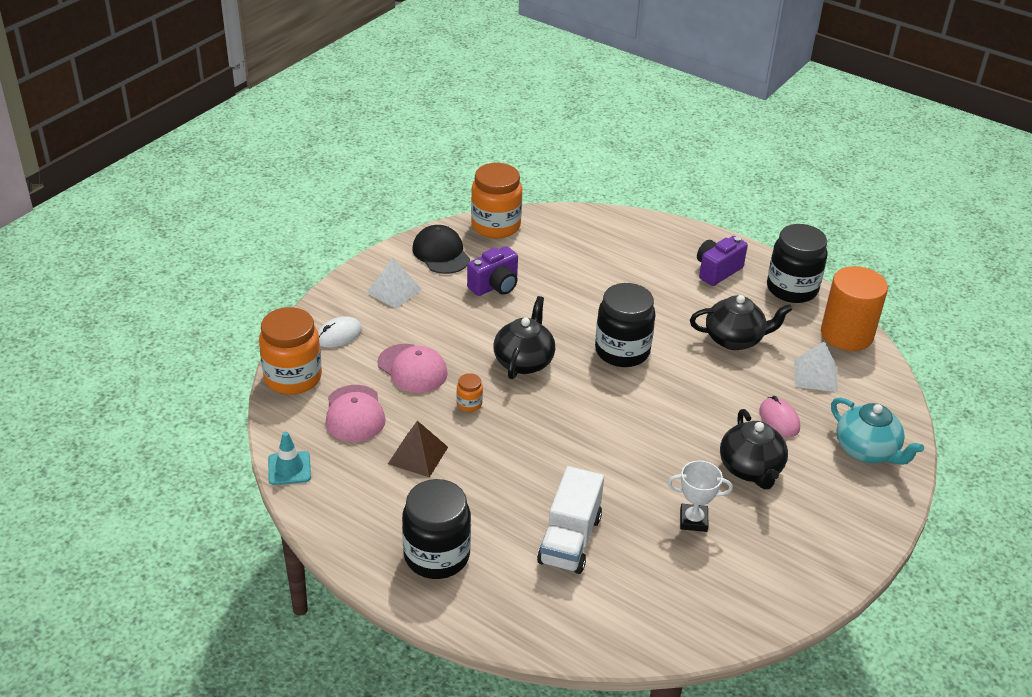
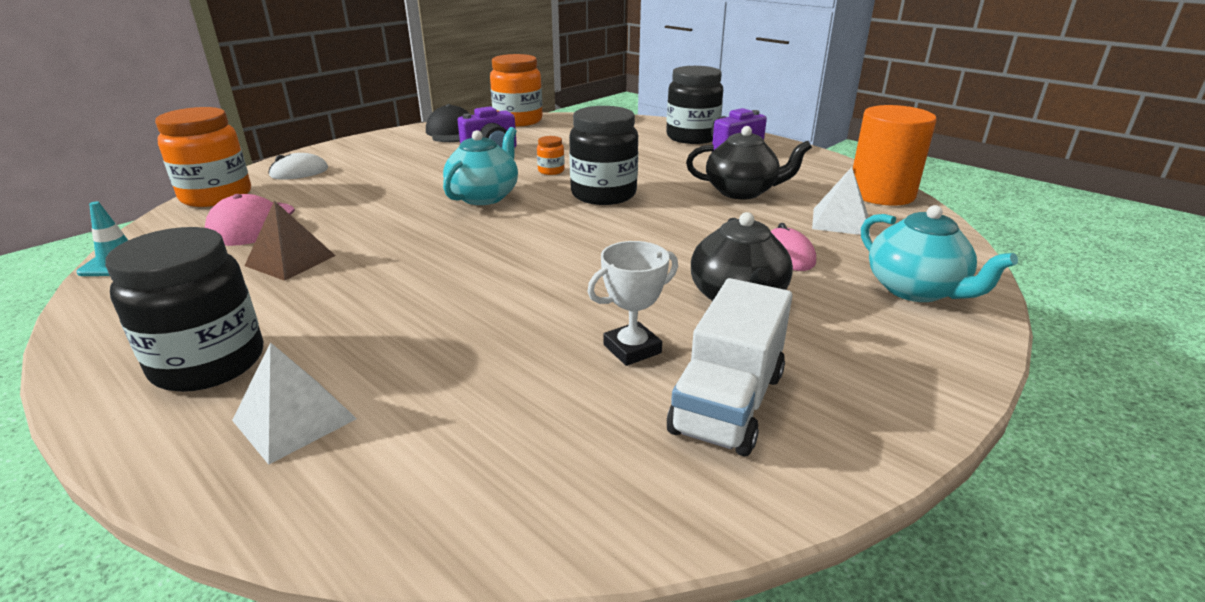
camera: 10 degrees right, 10 degrees down
(393, 291) = (385, 150): white pyramid -> white pyramid (294, 419)
(412, 369) = (354, 196): pink cap -> none
(469, 404) = (394, 223): orange jar -> orange jar (551, 171)
(524, 361) = (484, 196): black teapot -> turquoise teapot
(569, 540) = (426, 358): white truck -> white truck (727, 402)
(693, 520) = (632, 349): white trophy -> white trophy turned 45 degrees counterclockwise
(792, 289) = (816, 163): black jar -> black jar (692, 137)

